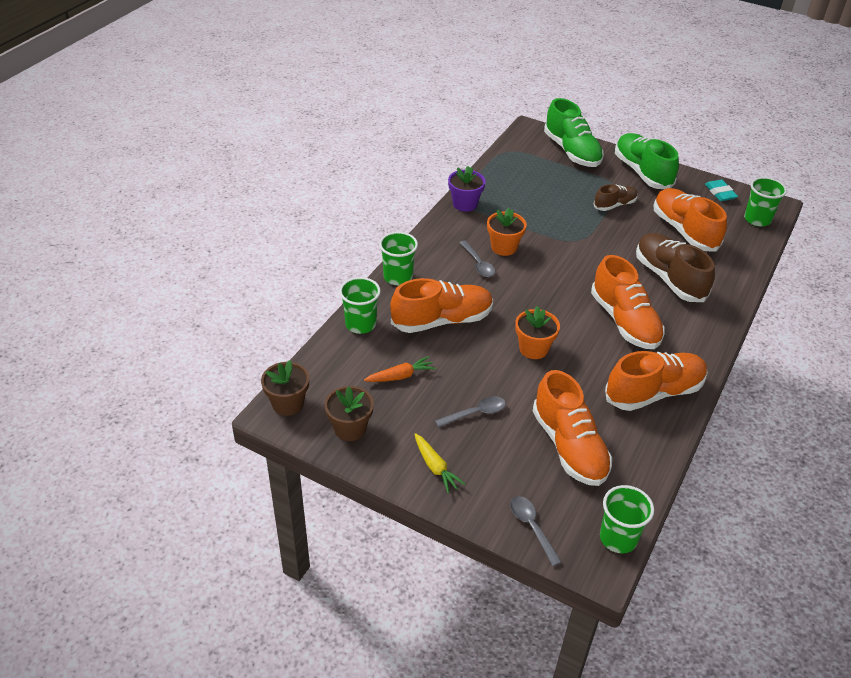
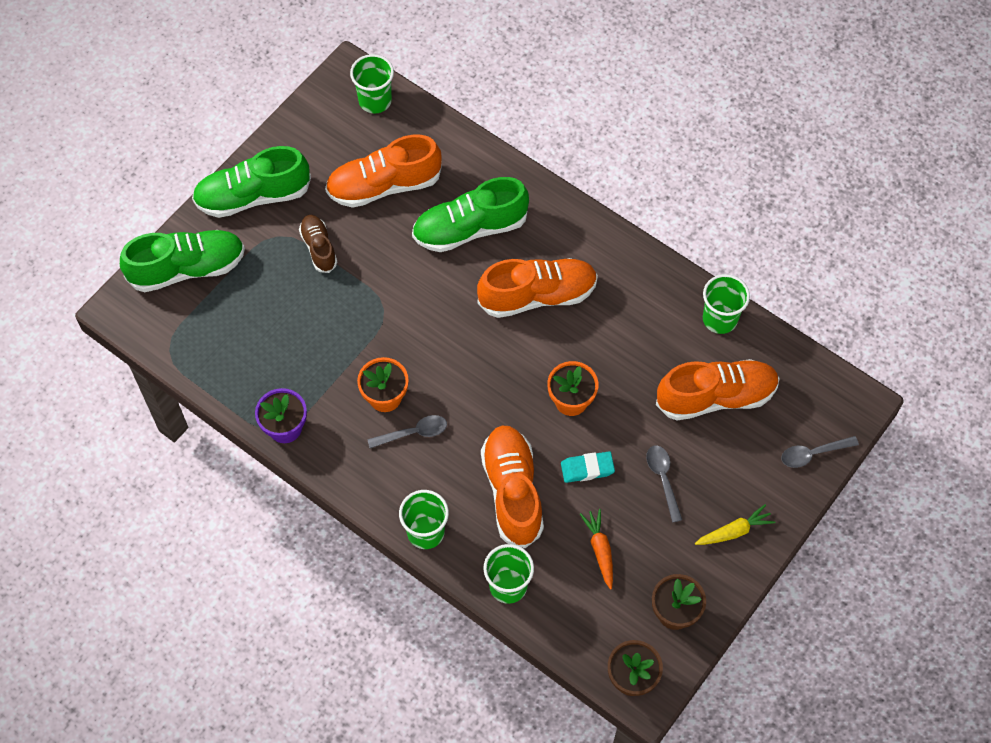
camera: 80 degrees left, 20 degrees up
(618, 538) = (829, 381): green cup -> green cup (720, 319)
(654, 392) = (648, 297): orange shoe -> none
(669, 278) = (470, 229): brown shoe -> green shoe
(720, 193) = (314, 122): turquoise eraser -> turquoise eraser (587, 468)

